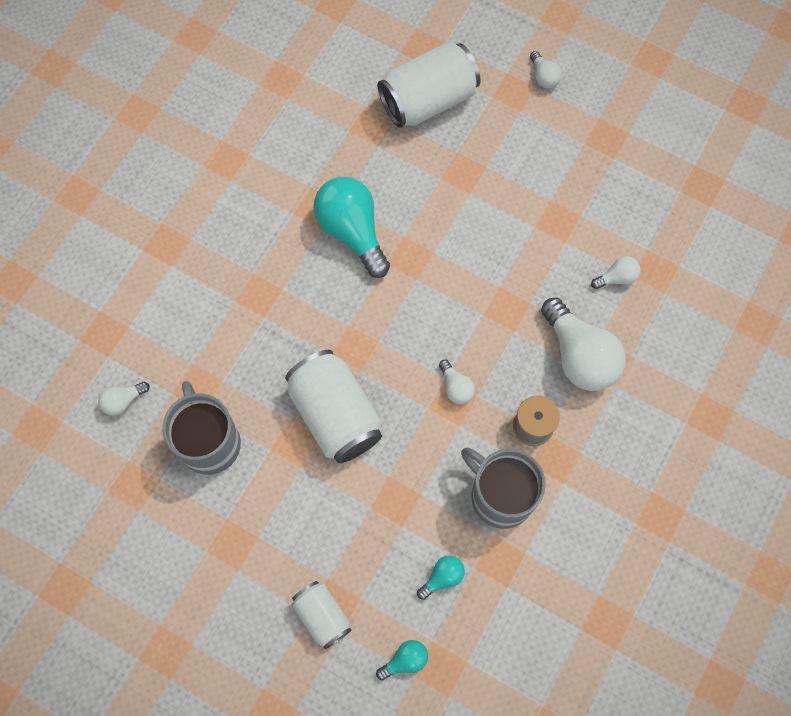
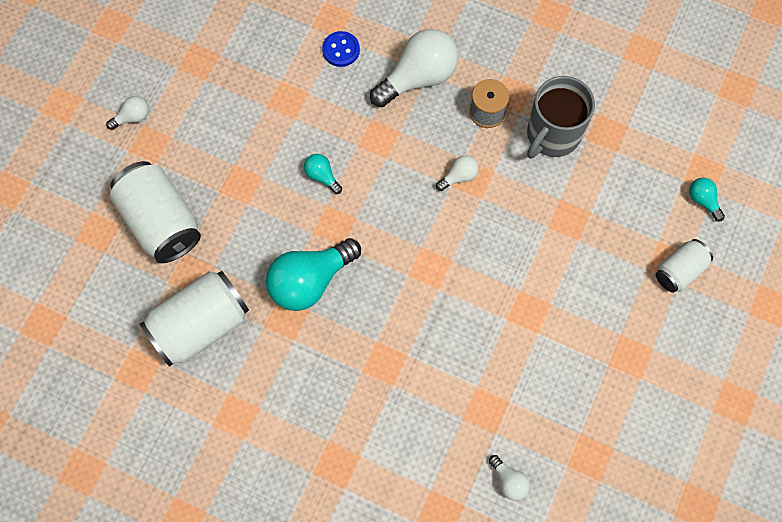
camera: 95 degrees left, 0 degrees up
(209, 442) = (539, 390): grey mug -> none
(336, 415) = (497, 278): white can -> white can (200, 325)
(442, 577) = (629, 176): turquoise light bulb -> turquoise light bulb (322, 176)
(616, 278) = (341, 50): white light bulb -> blue button

